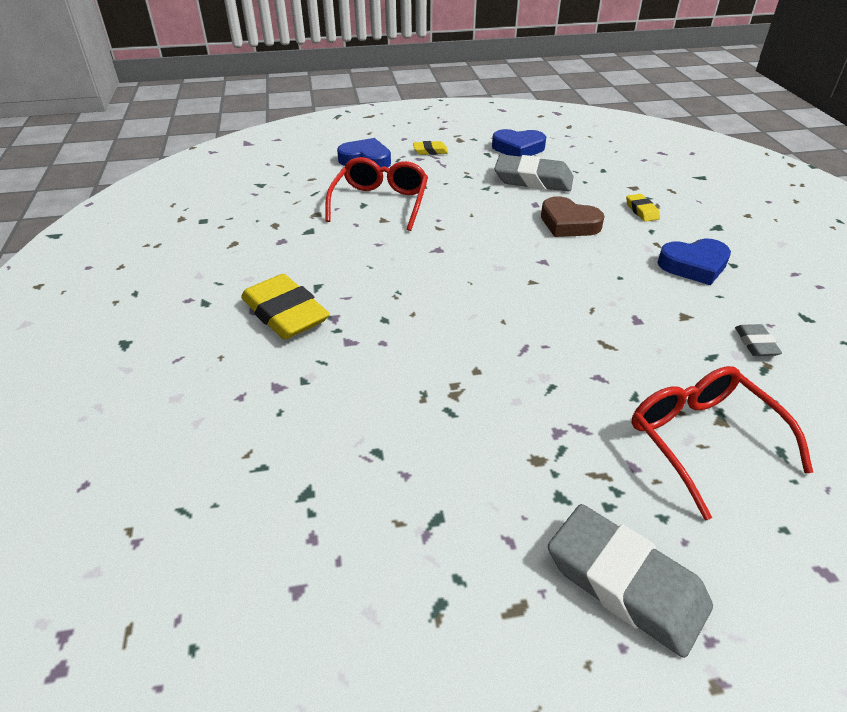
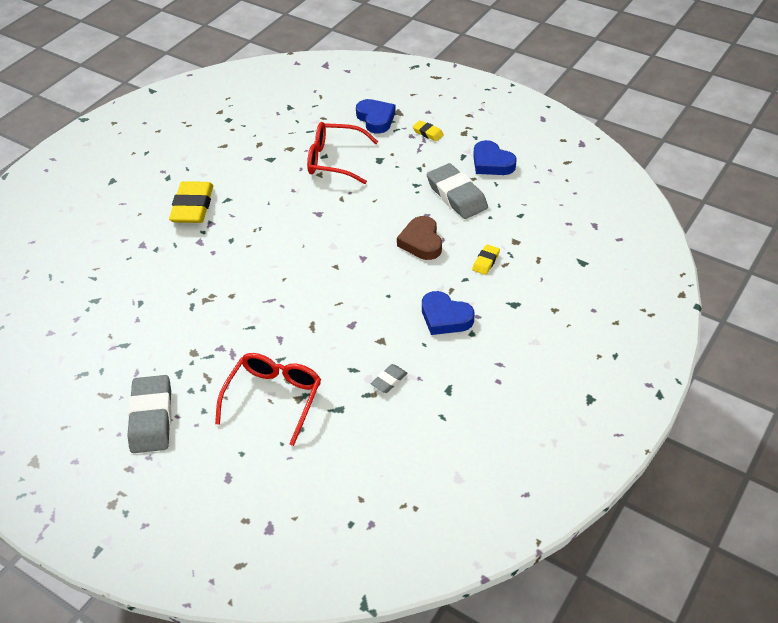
camera: 45 degrees right, 5 degrees up
(380, 203) = (335, 160): red glasses -> red glasses turned 135 degrees counterclockwise

